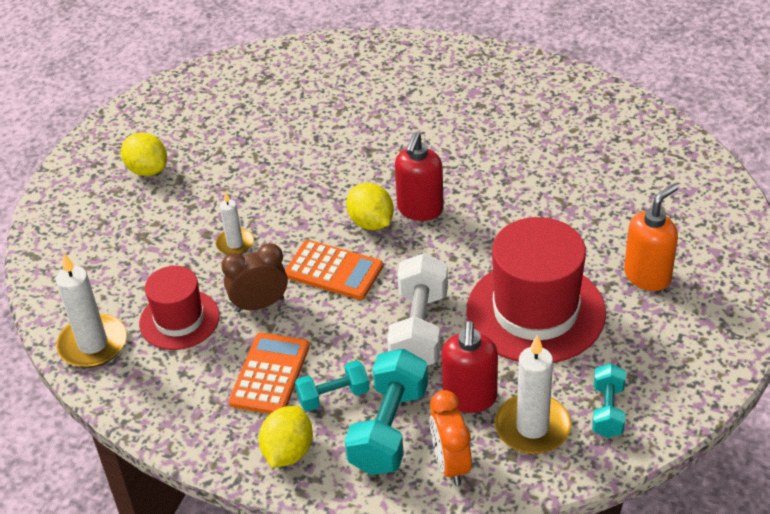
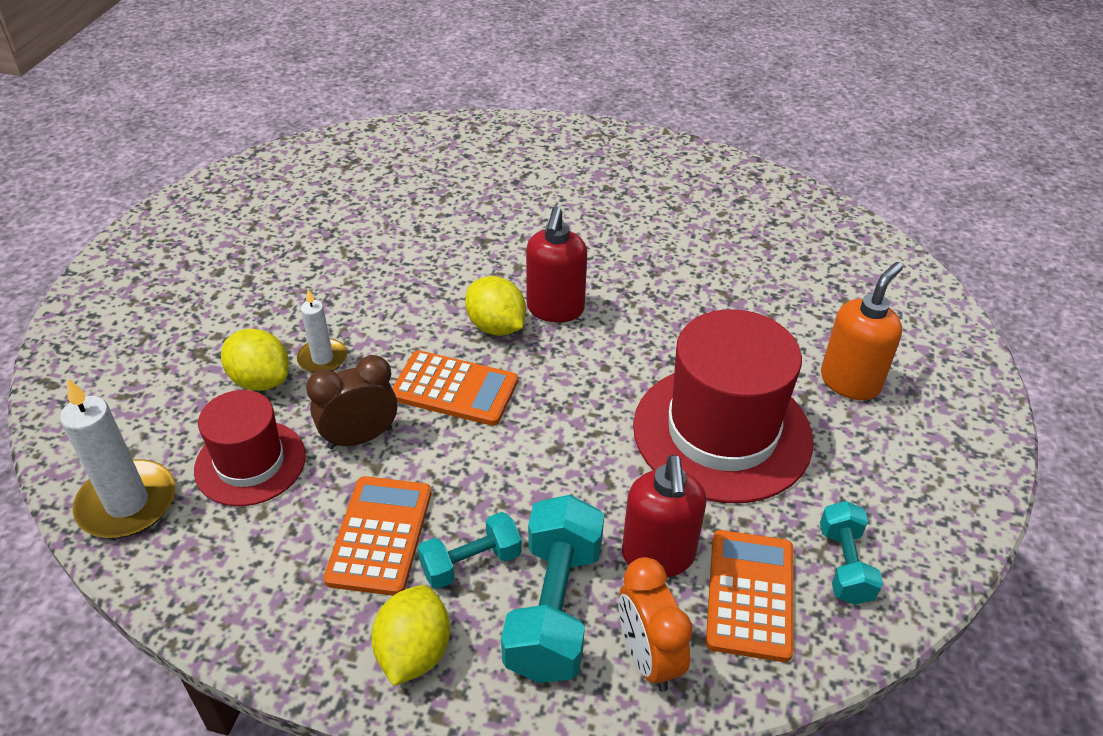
camera: 10 degrees left, 0 degrees up
(147, 170) = (206, 270): yellow lemon -> yellow lemon (260, 380)
(419, 329) = (576, 462): white dumbbell -> none
(532, 427) = (750, 595): white candle -> orange calculator

